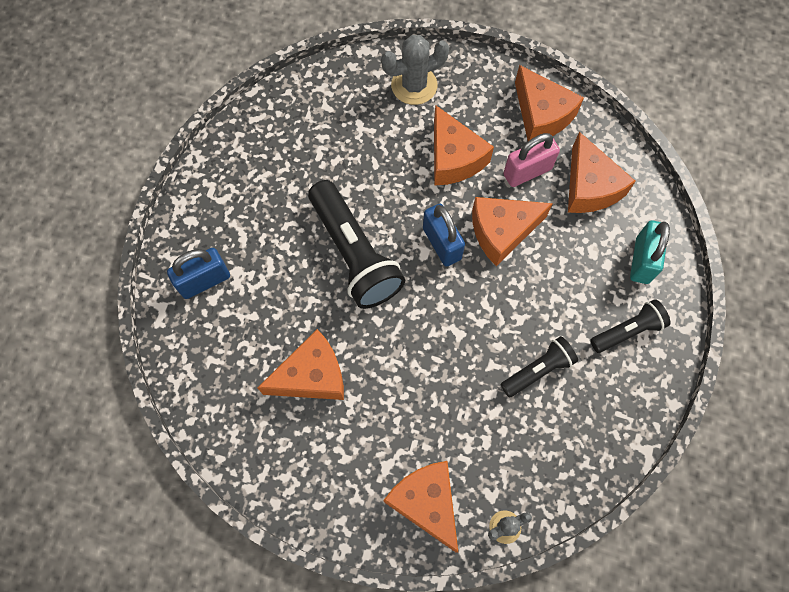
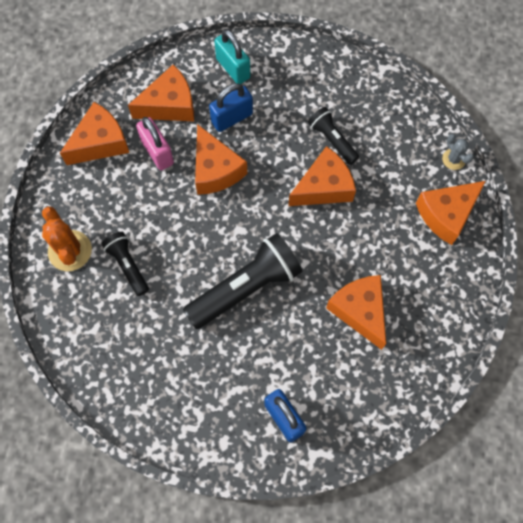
camera: 95 degrees left, 0 degrees up
(414, 85) = (70, 251): grey cactus -> orange cactus
(442, 243) = (230, 216): blue padlock -> blue padlock (232, 118)
(454, 158) = (146, 212): orange cheese -> orange cheese (323, 187)
(628, 331) = (293, 79): black flashlight -> black flashlight (128, 265)
(642, 260) = (233, 68): turquoise padlock -> turquoise padlock turned 45 degrees clockwise

